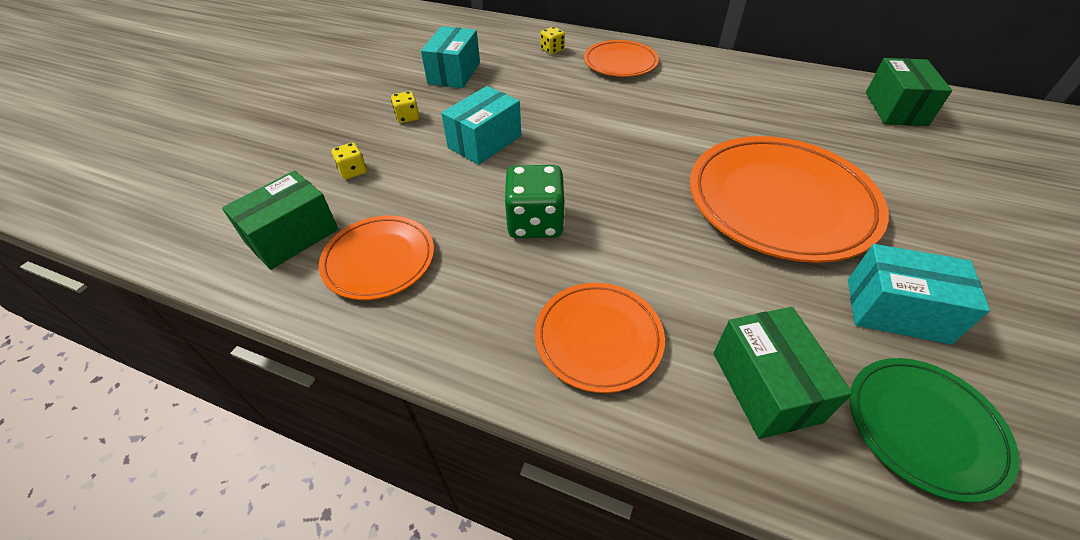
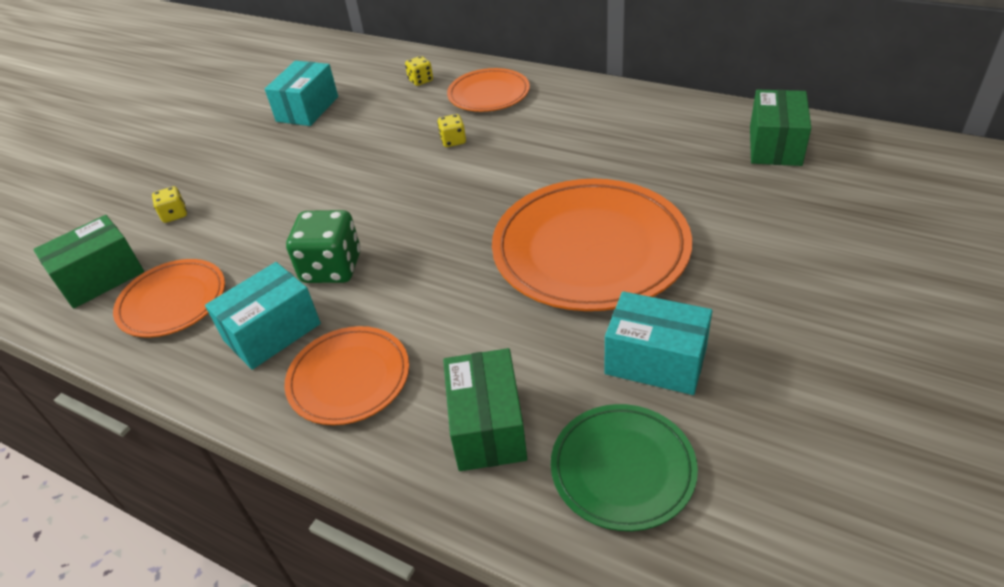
camera: 10 degrees right, 5 degrees down
(407, 117) = (244, 158): yellow dice -> yellow dice (453, 141)
(484, 142) = (312, 184): turquoise box -> turquoise box (272, 332)

